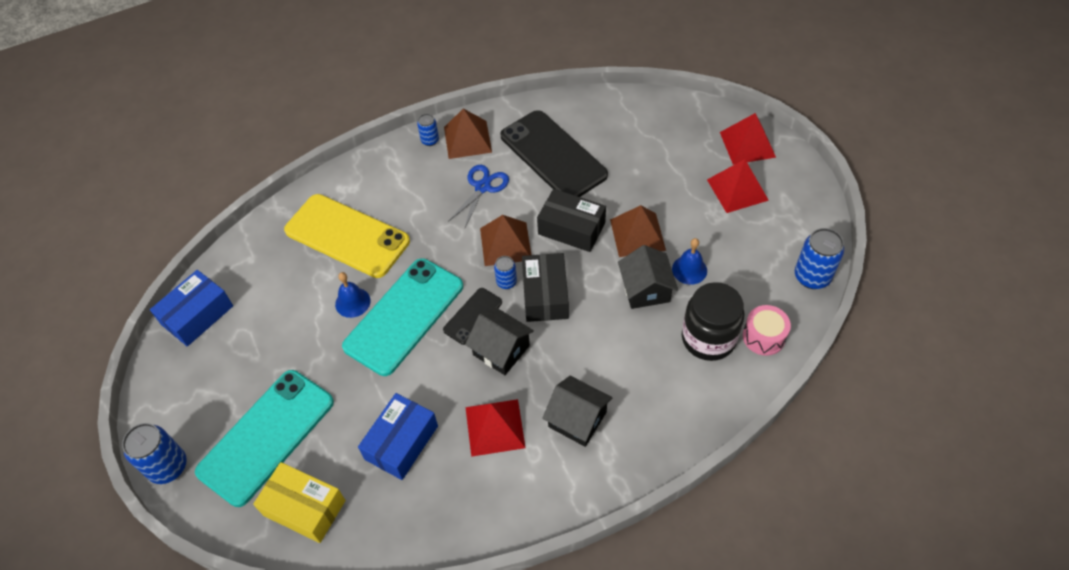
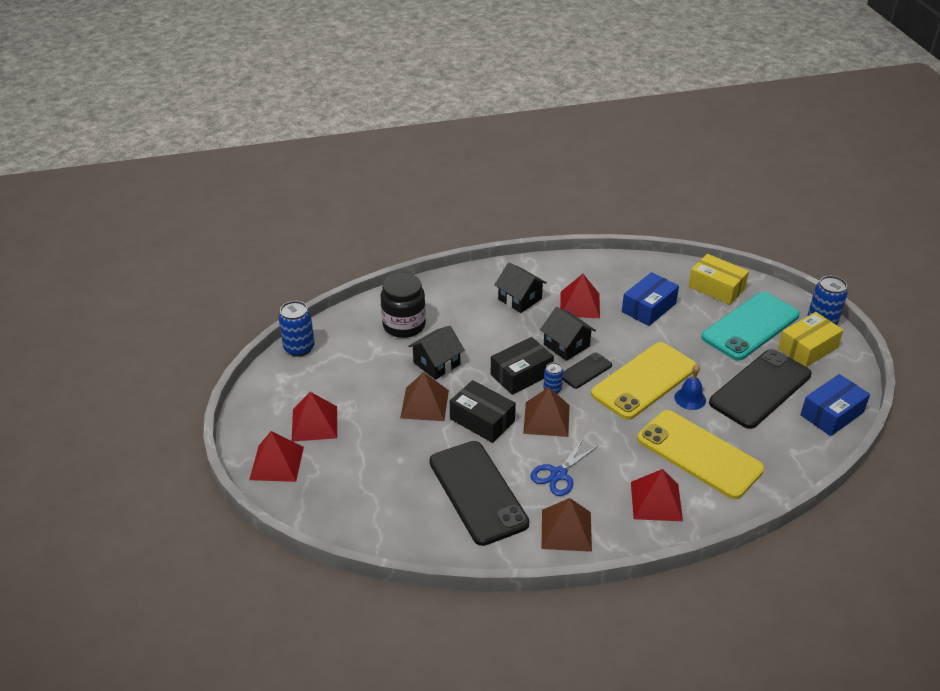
camera: 170 degrees left, 15 degrees down
(199, 412) = (807, 348): none -> yellow box
(271, 333) = (760, 389): none -> black phone
(390, 180) = (656, 501): none -> red pyramid
(404, 316) = (644, 381): turquoise phone -> yellow phone
(430, 140) = (609, 538): blue can -> none
(545, 295) = (521, 374): black box -> black box turned 45 degrees clockwise
(645, 289) = (436, 363): black house -> black house turned 45 degrees clockwise
(689, 269) = (394, 370): blue bell -> none
(763, 337) = (362, 319): pink drum -> none

